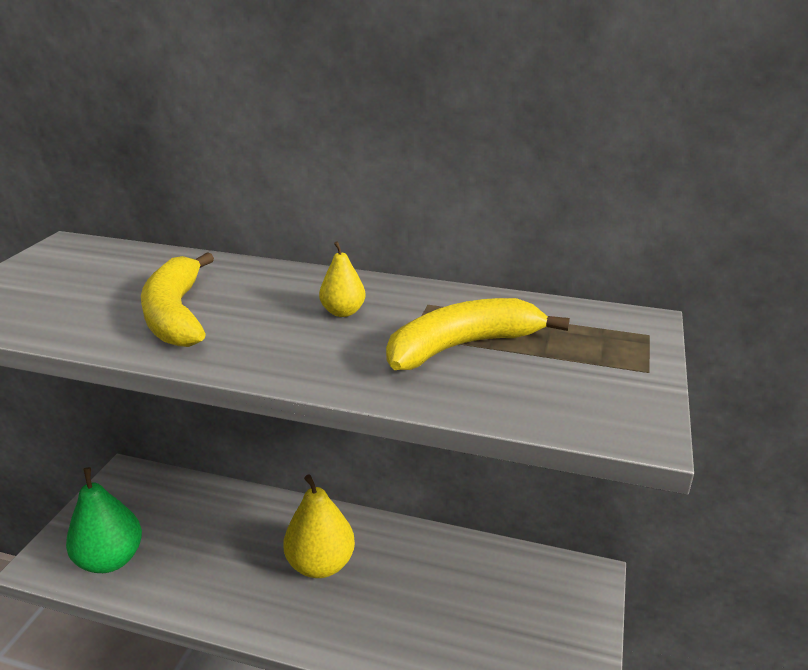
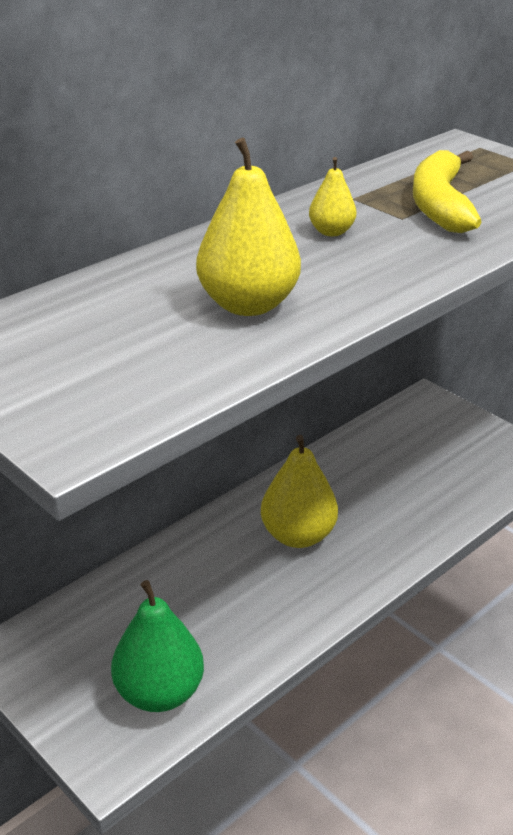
camera: 60 degrees left, 5 degrees up
(176, 314) = (248, 305): yellow banana -> yellow pear

